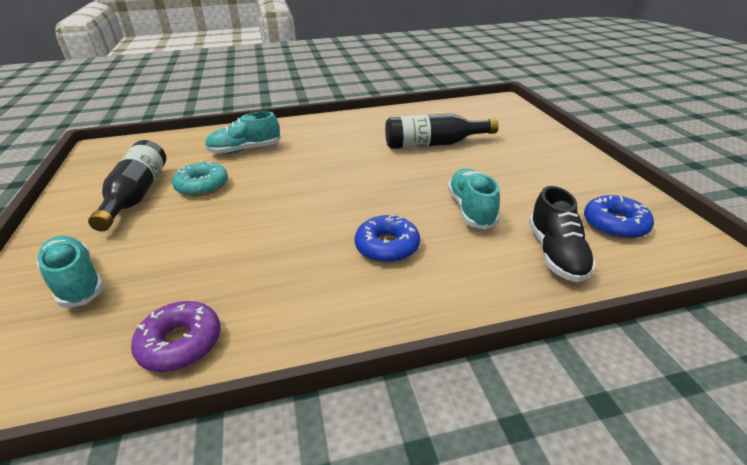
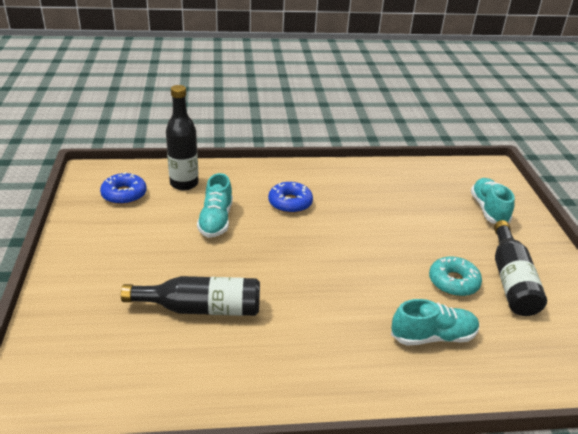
camera: 175 degrees left, 0 degrees up
(76, 282) = (488, 210): turquoise shoe -> turquoise shoe turned 150 degrees counterclockwise
(180, 343) = (404, 173): purple donut -> none
(556, 253) = (184, 184): black shoe -> black bottle

